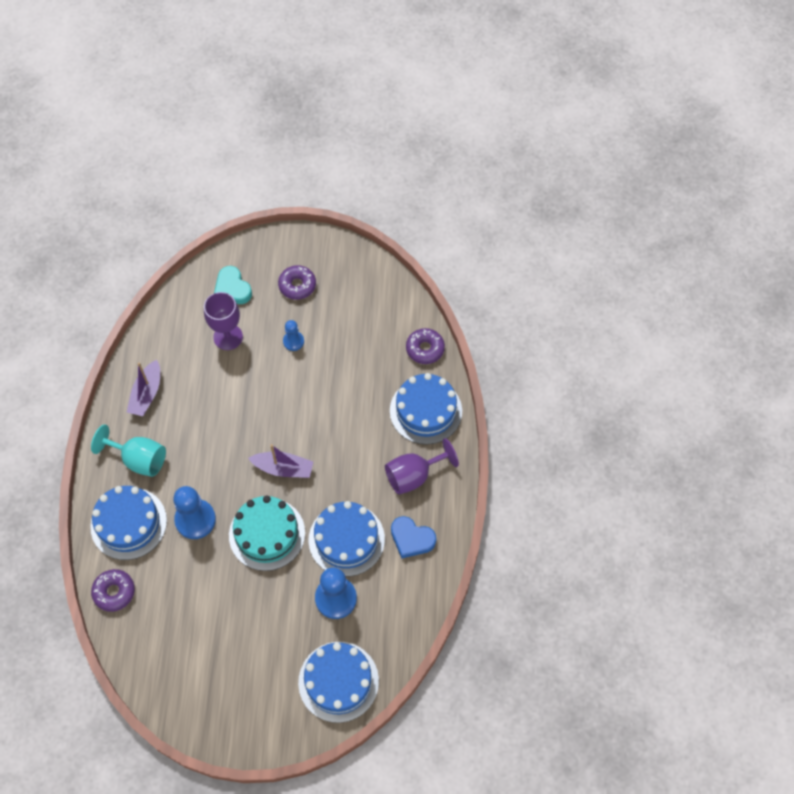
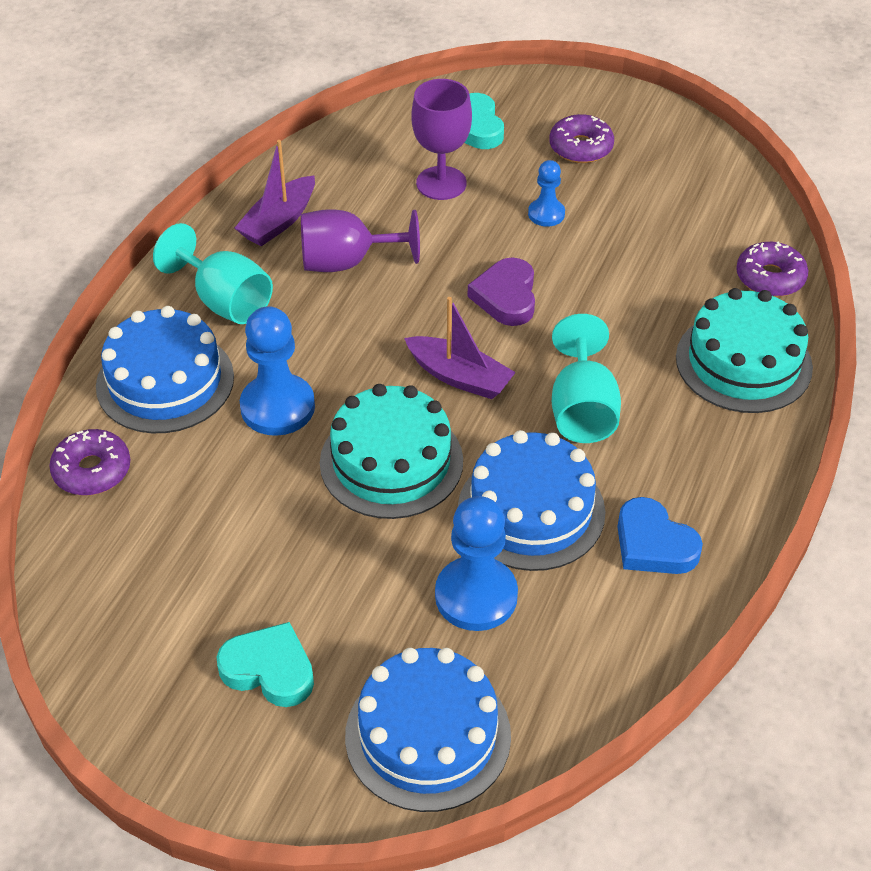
camera: 20 degrees right, 15 degrees down
(251, 674) = (269, 670): none -> turquoise heart
(290, 407) = (506, 297): none -> purple heart
(353, 469) = (582, 410): none -> turquoise goblet
(414, 476) = (690, 449): purple goblet -> purple goblet (346, 262)
(425, 411) = (743, 362): blue cake -> turquoise cake

